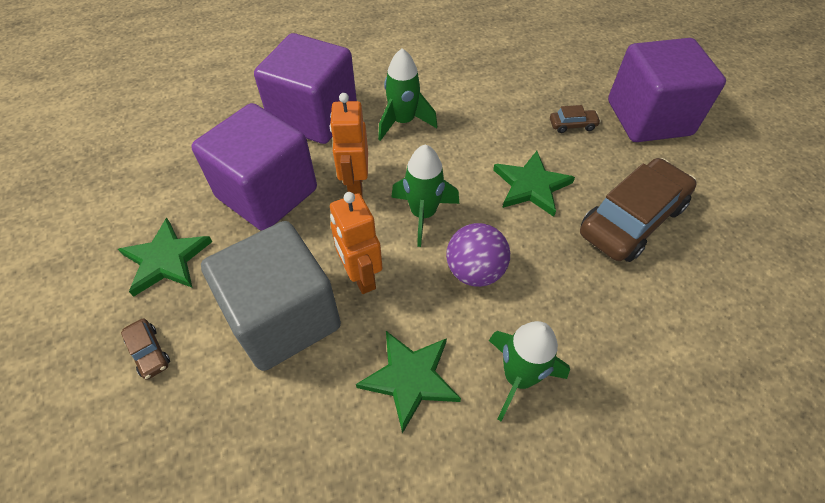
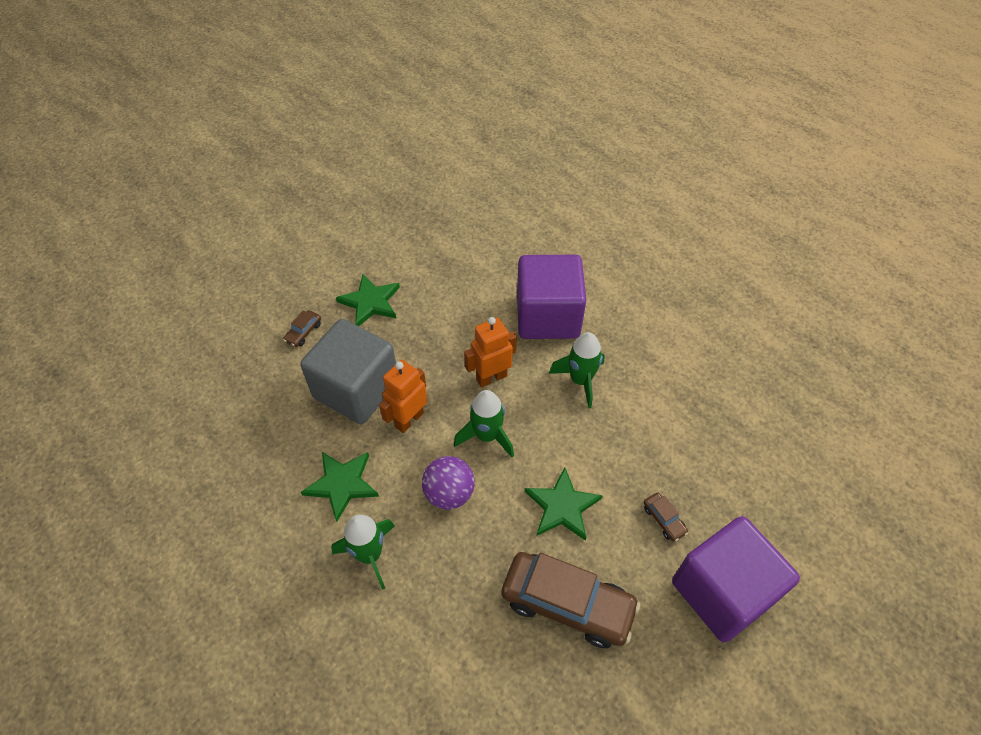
camera: 65 degrees right, 0 degrees up
(267, 193) = (453, 327): purple cube -> none

